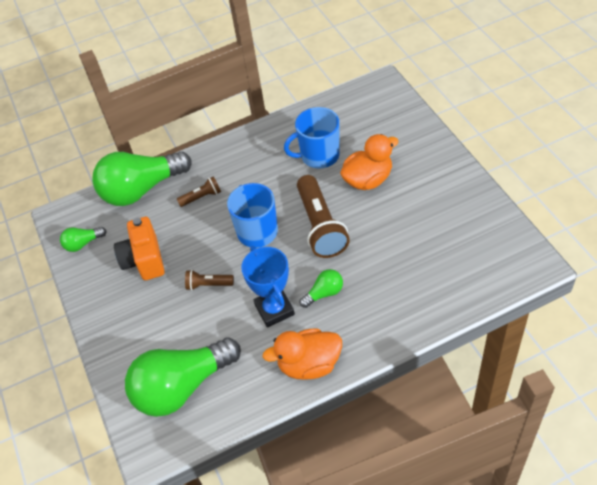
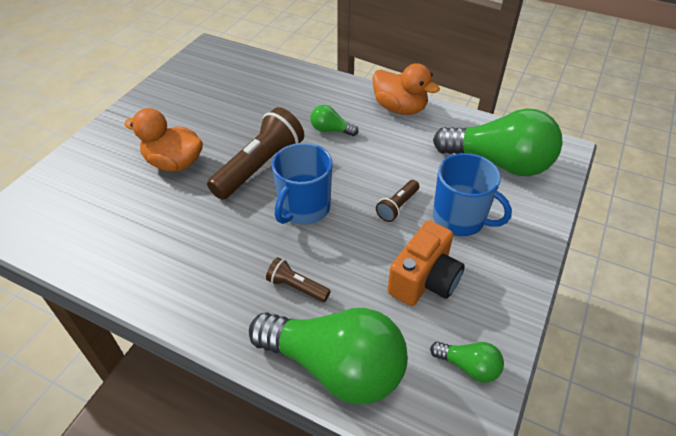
camera: 135 degrees left, 5 degrees down
(208, 285) = (397, 206): brown flashlight -> brown flashlight turned 75 degrees clockwise
(274, 309) = (375, 149): blue trophy -> none
(319, 156) = (159, 216): blue mug -> blue mug (460, 219)

